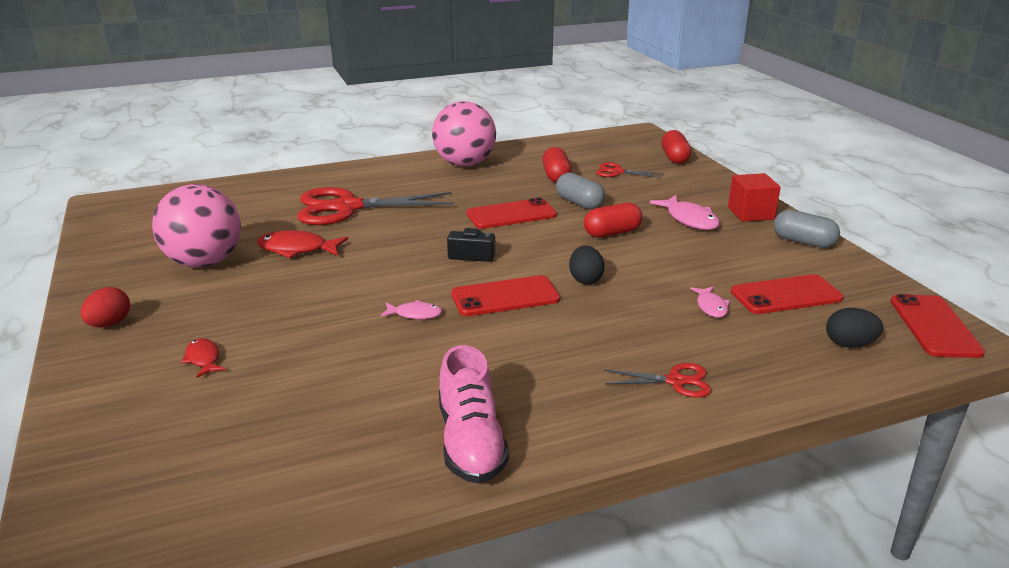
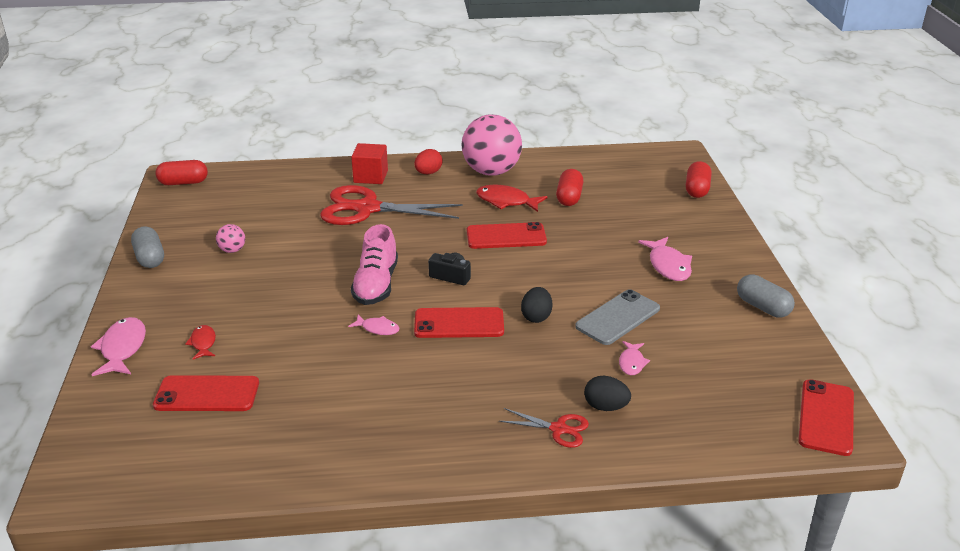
camera: 15 degrees right, 5 degrees up
(95, 380) = (122, 348): none -> pink fish
(110, 324) = (145, 299): red egg -> red egg (428, 173)
(204, 262) = (232, 250): pink ball -> pink ball, size x0.42
(297, 249) = (309, 248): red fish -> red fish (506, 201)
(471, 442) = (370, 451): pink shoe -> pink shoe (376, 284)
(579, 203) = (574, 232): grey capsule -> grey capsule (150, 258)
(612, 233) = (587, 270): red capsule -> red capsule (183, 183)
(617, 172) = (630, 200): red scissors -> none
(670, 269) = (618, 317): none -> grey phone
(750, 213) = (732, 267): red cube -> red cube (370, 176)
(786, 295) = (708, 362): red phone -> red phone (207, 394)
(849, 344) = (733, 421): black egg -> black egg (605, 407)

